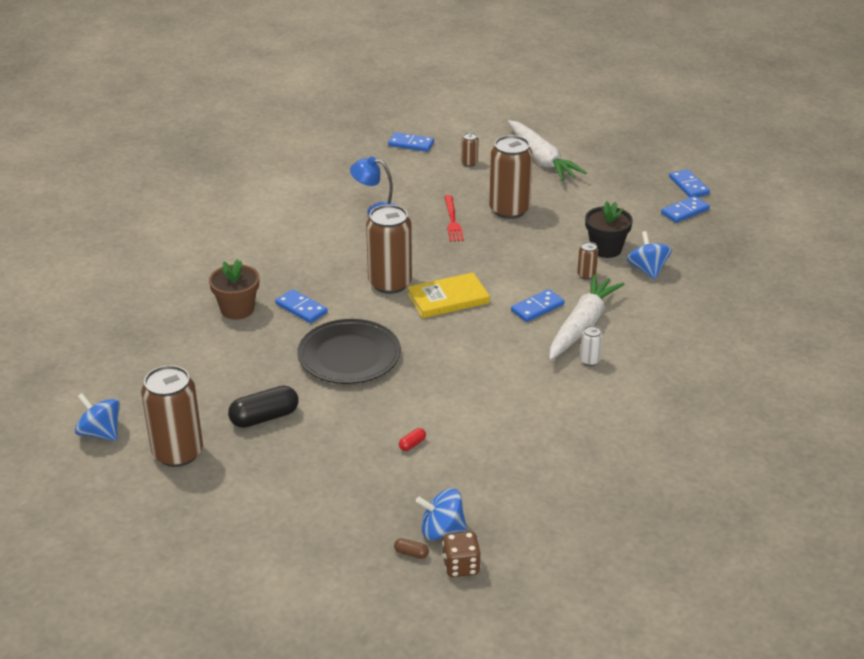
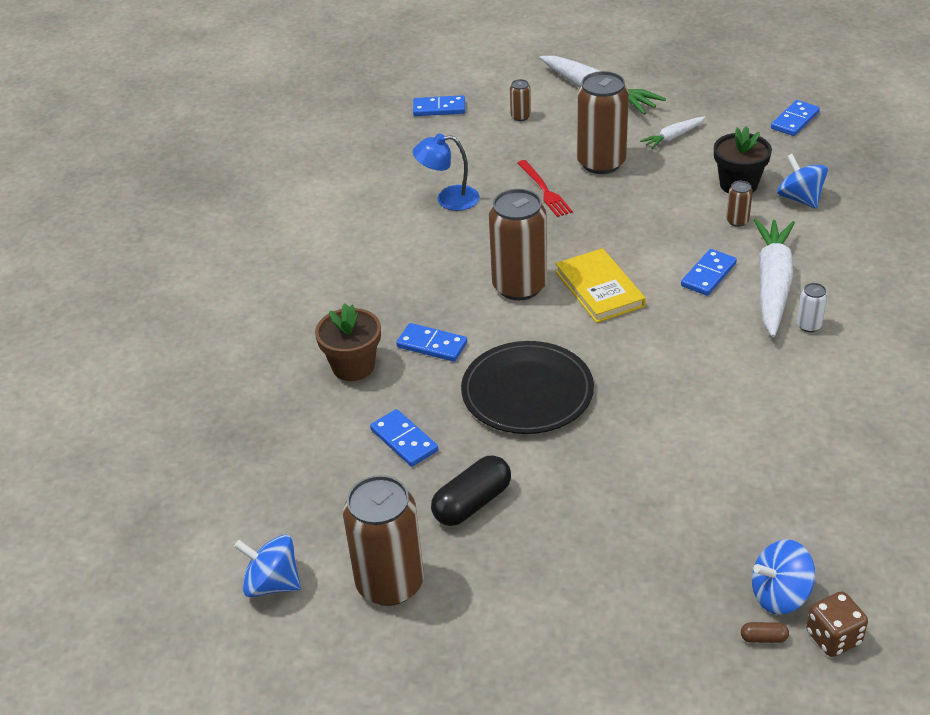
camera: 15 degrees left, 5 degrees up
(412, 444) = (673, 489): red capsule -> none
(448, 299) = (599, 289): yellow book -> yellow book turned 75 degrees counterclockwise
(578, 203) = (673, 137): none -> white carrot
(689, 186) = (779, 90): blue domino -> blue domino (404, 440)

